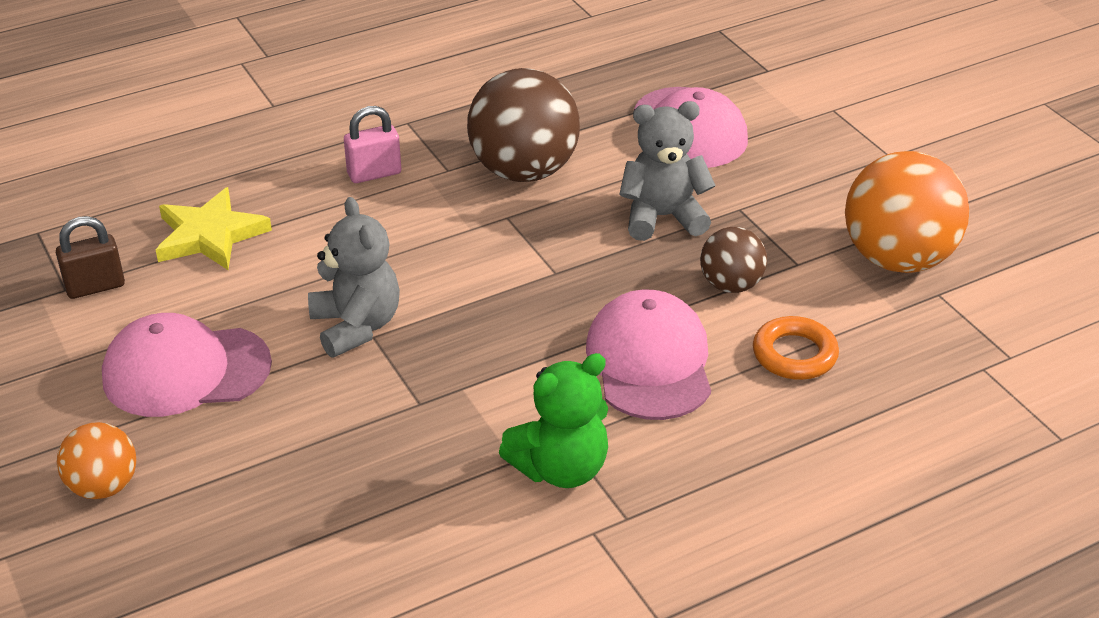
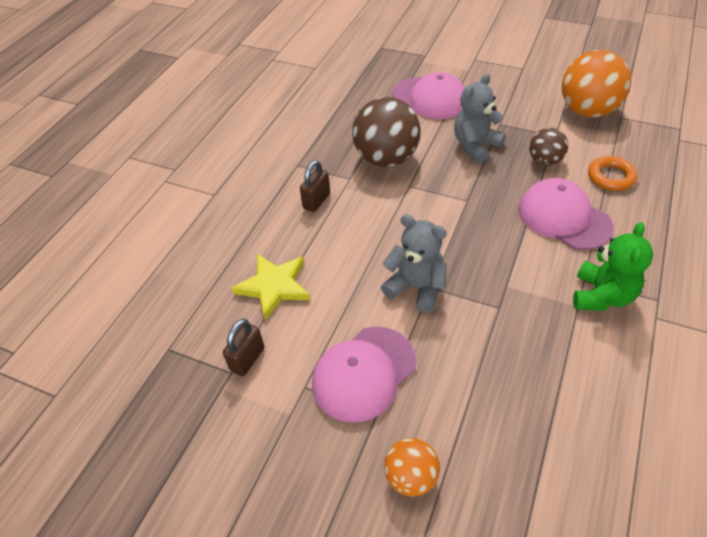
camera: 35 degrees left, 10 degrees up
(374, 174) = (316, 201): pink padlock -> brown padlock

